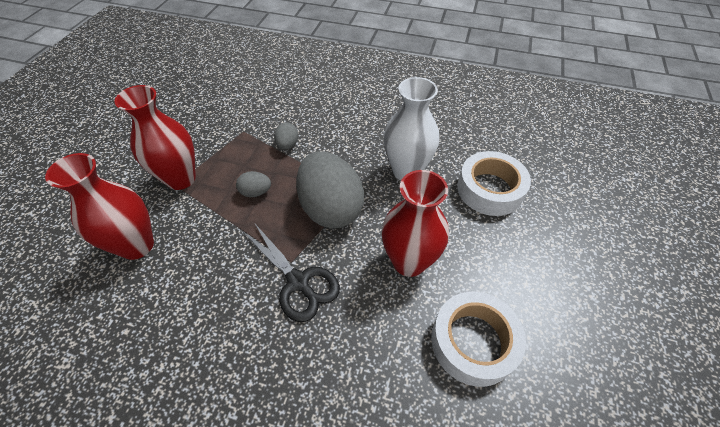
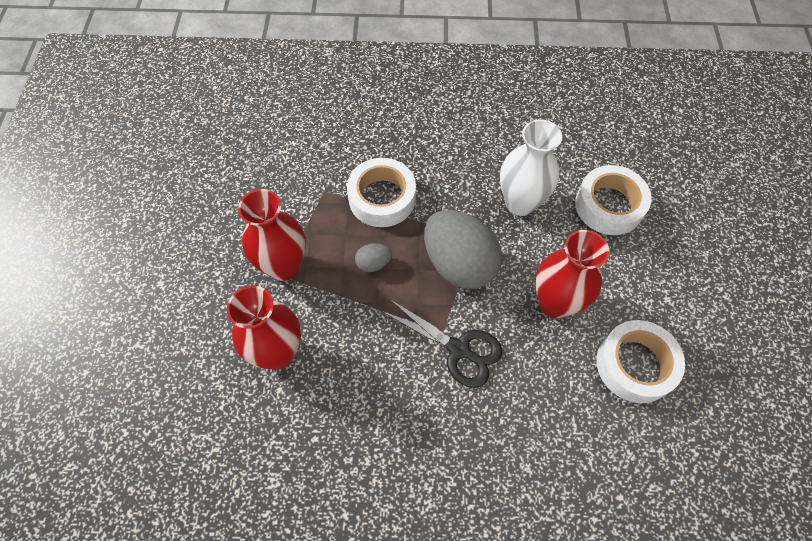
camera: 15 degrees left, 10 degrees up
(287, 145) = (382, 198): grey egg -> white tape

